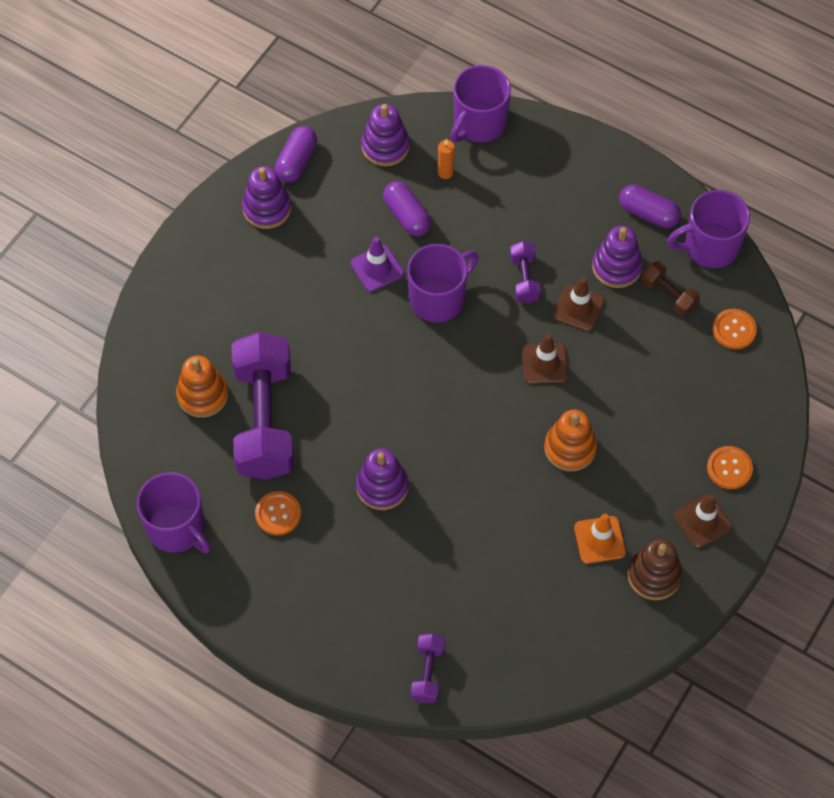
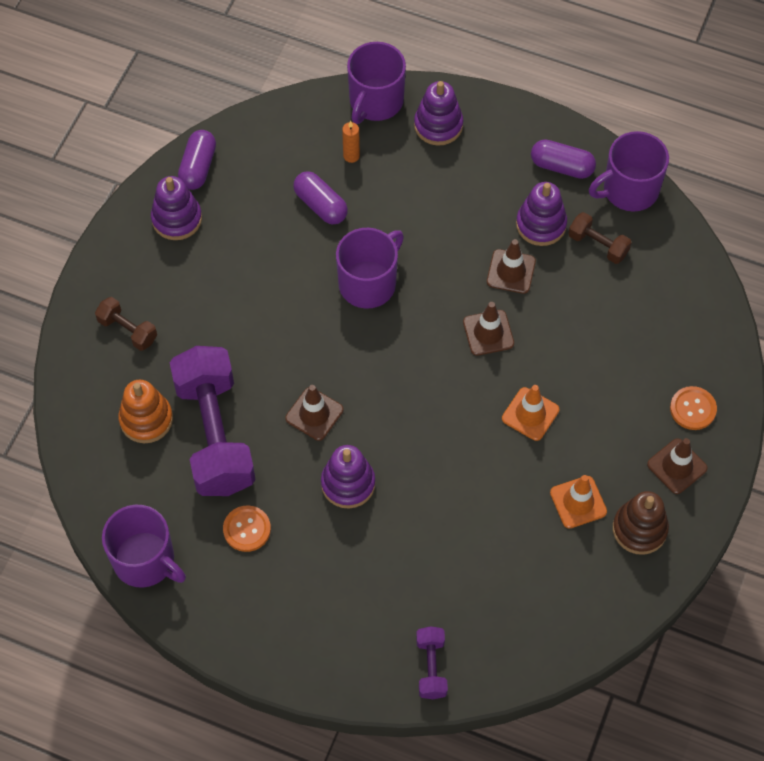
camera: 10 degrees left, 0 degrees up
(201, 307) = (128, 330): none -> brown dumbbell
(362, 415) = (314, 414): none -> brown traffic cone
(377, 268) = (300, 263): purple traffic cone -> none
(385, 146) = (285, 139): purple stacking toy -> purple stacking toy (438, 125)
(524, 279) = (451, 251): purple dumbbell -> none
(570, 448) = (530, 414): orange stacking toy -> orange traffic cone
(734, 330) = (669, 269): orange button -> none

